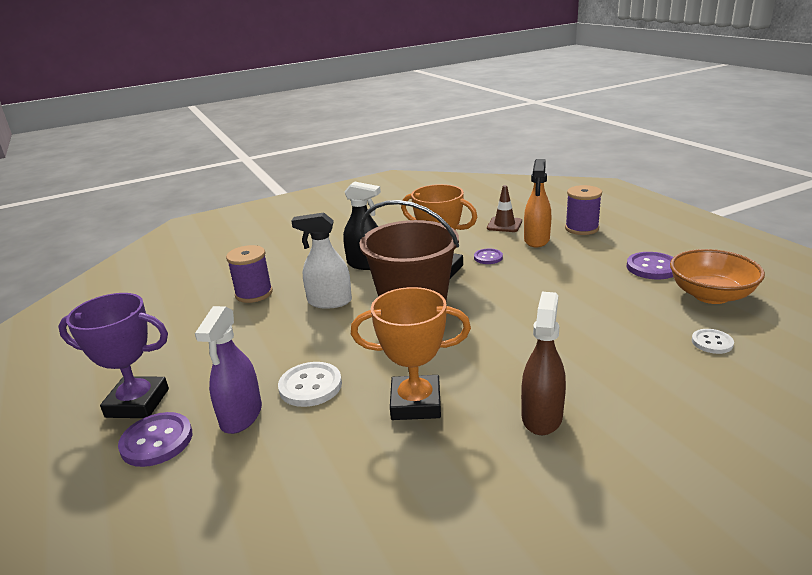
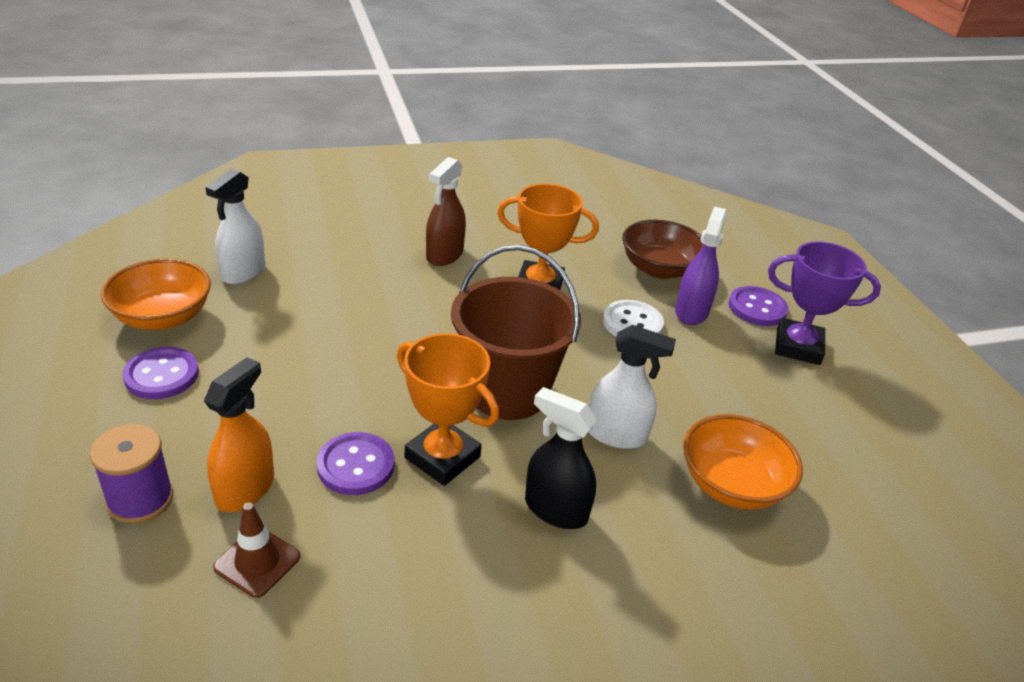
camera: 175 degrees left, 10 degrees up
(254, 293) = (732, 485): purple spool -> orange bowl
(266, 470) = (659, 269): none -> brown bowl
(488, 257) = (356, 465): purple button -> purple button, size x1.61
(712, 342) = (243, 272): white button -> white spray bottle

